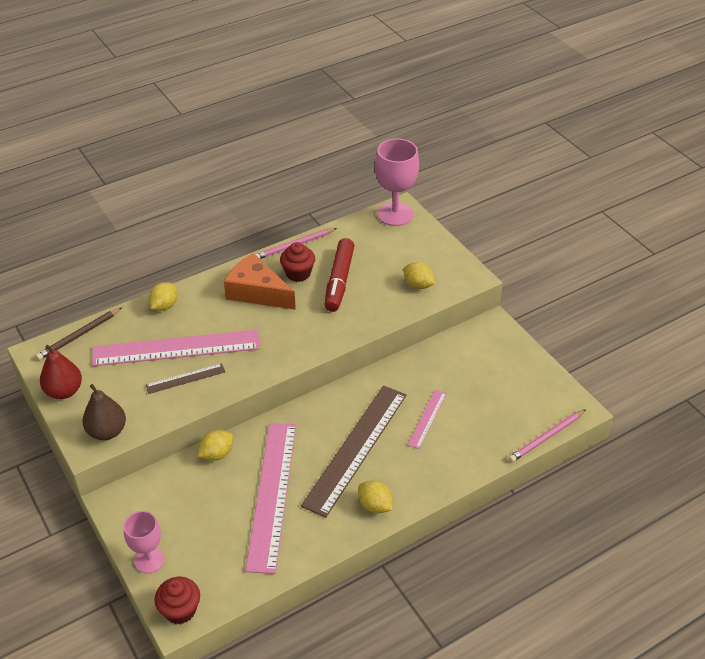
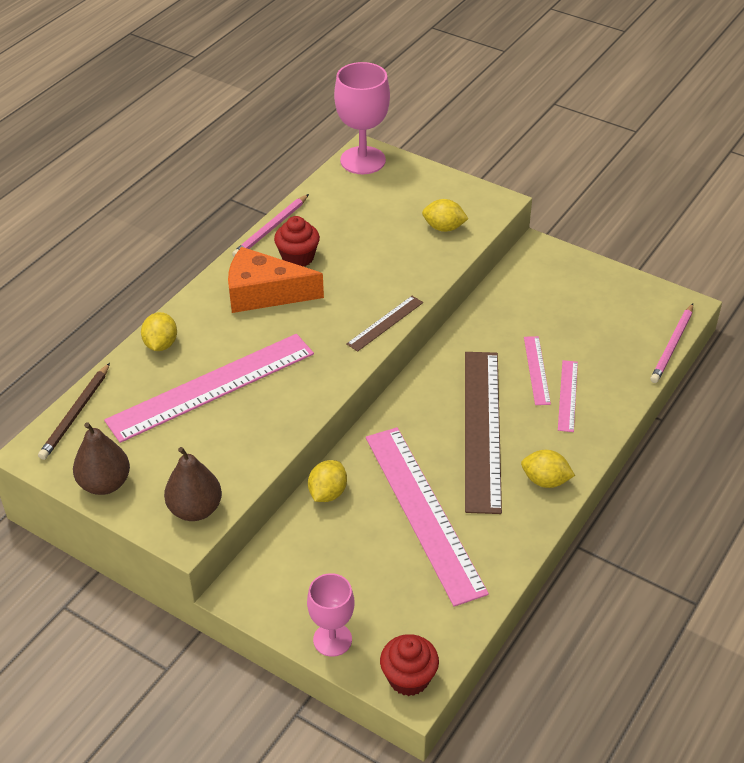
camera: 25 degrees left, 0 degrees up
(64, 391) = (105, 484): red pear -> brown pear
(185, 378) = (248, 416): brown ruler -> brown ruler (385, 323)
(339, 281) = (351, 251): red marker -> none
(437, 447) = (567, 395): none -> pink ruler

